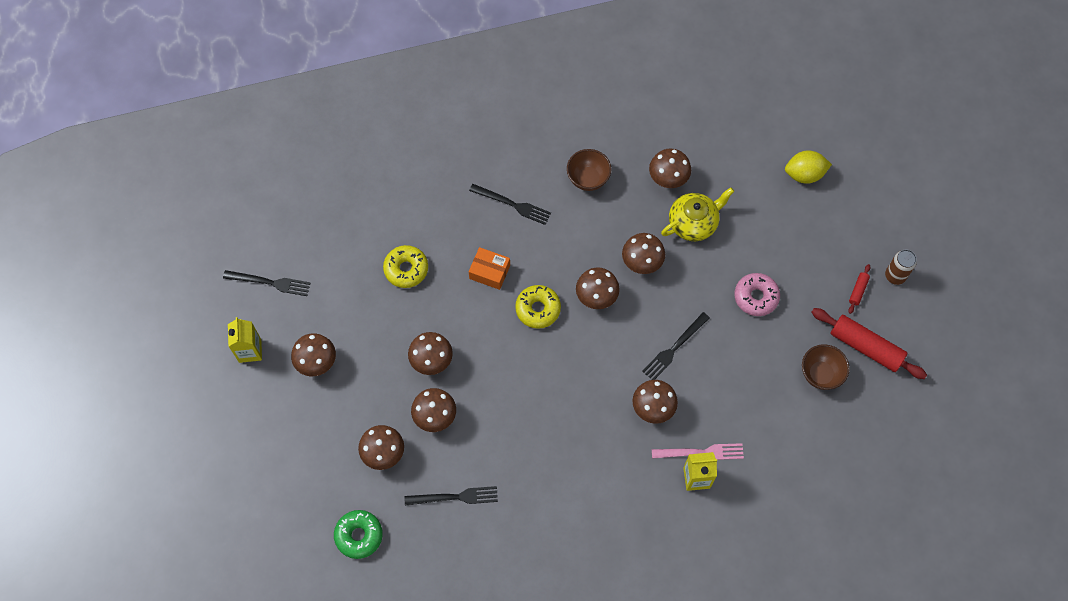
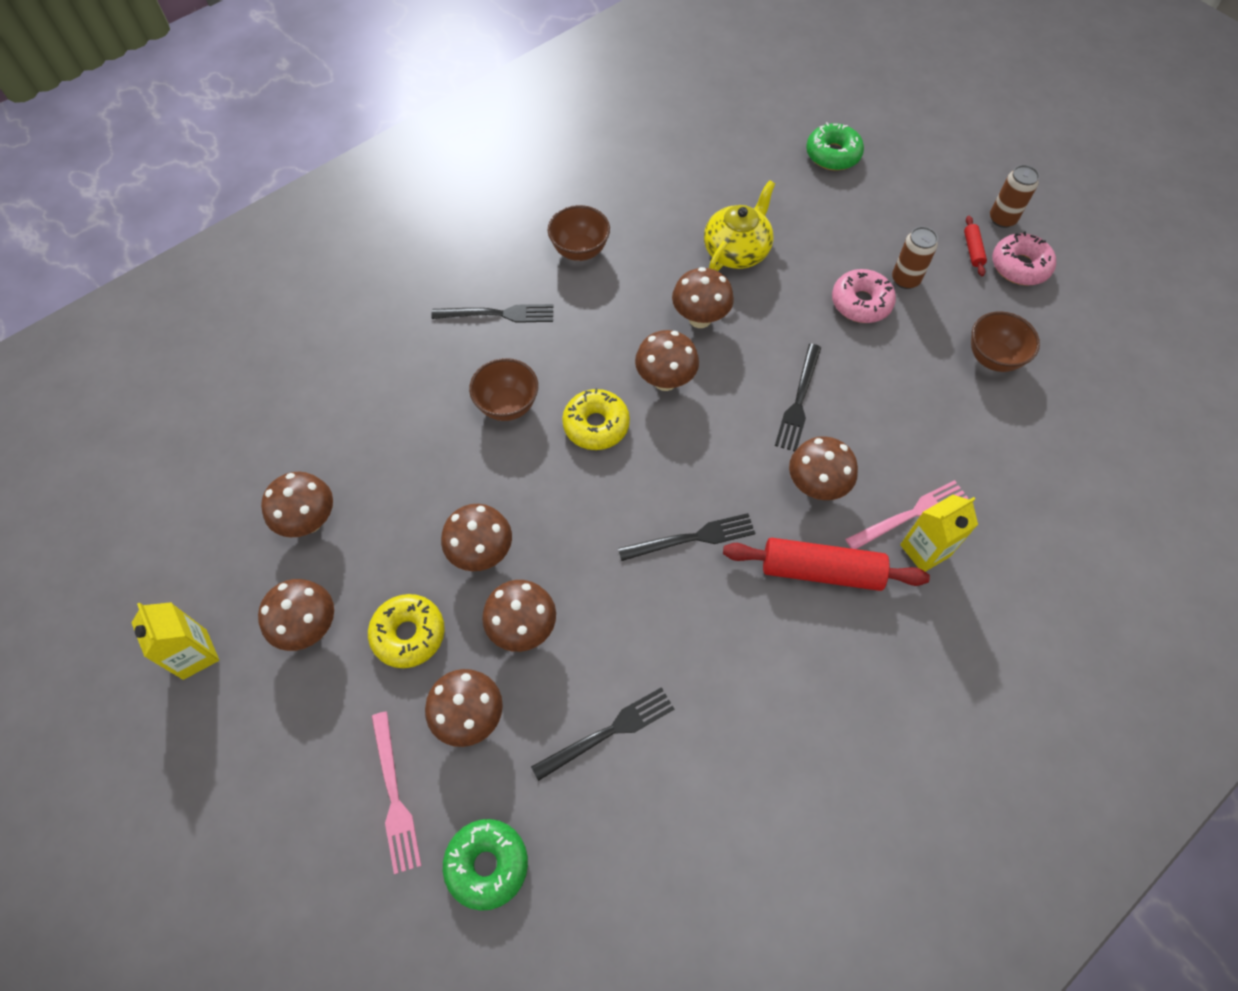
camera: 25 degrees left, 5 degrees down
(270, 283) = (191, 544): black fork -> black fork (692, 538)
(326, 478) = (394, 796): none -> pink fork
(406, 269) = (389, 447): yellow donut -> yellow donut (408, 634)
(489, 272) = (507, 405): orange box -> brown bowl
(668, 179) = (678, 216): brown mushroom -> brown mushroom (309, 521)
(797, 293) = (905, 279): none -> brown can
(804, 174) = (833, 154): yellow lemon -> green donut
(865, 347) = (1023, 306): red rolling pin -> red rolling pin (821, 570)
(883, 316) = (1019, 266): none -> pink donut

